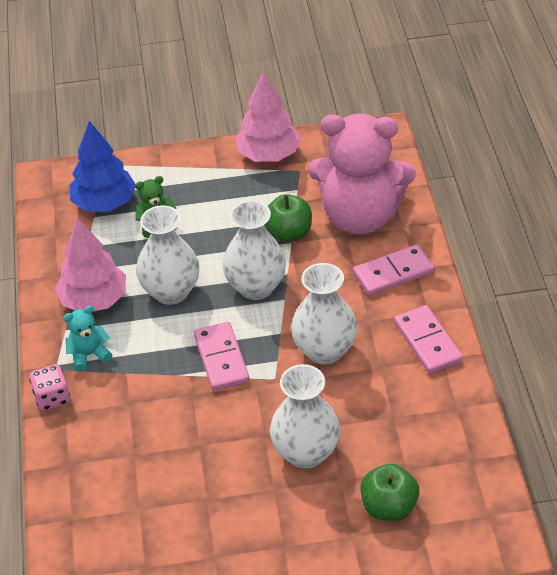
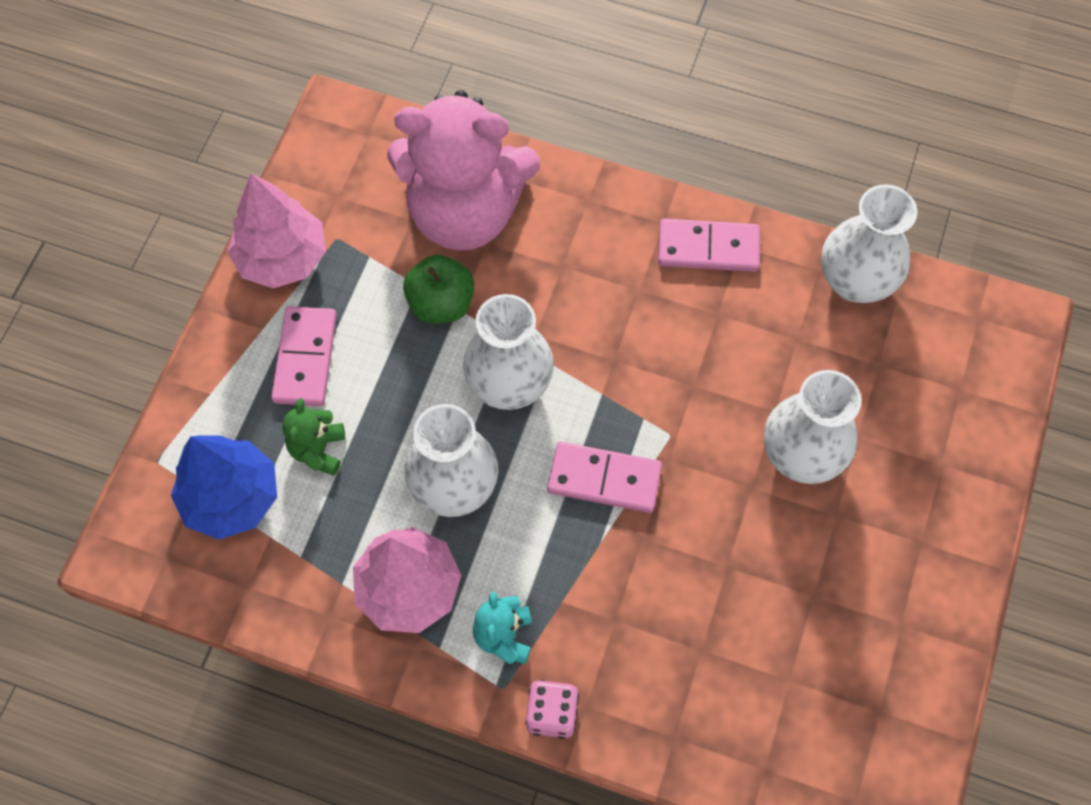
camera: 65 degrees left, 20 degrees up
(324, 350) = (658, 359): white vase -> white vase (855, 281)
(360, 216) = (465, 212): pink teddy bear -> pink teddy bear turned 60 degrees clockwise
(389, 507) = (920, 408): green apple -> none
(393, 273) = (581, 226): pink domino -> pink domino (305, 358)

